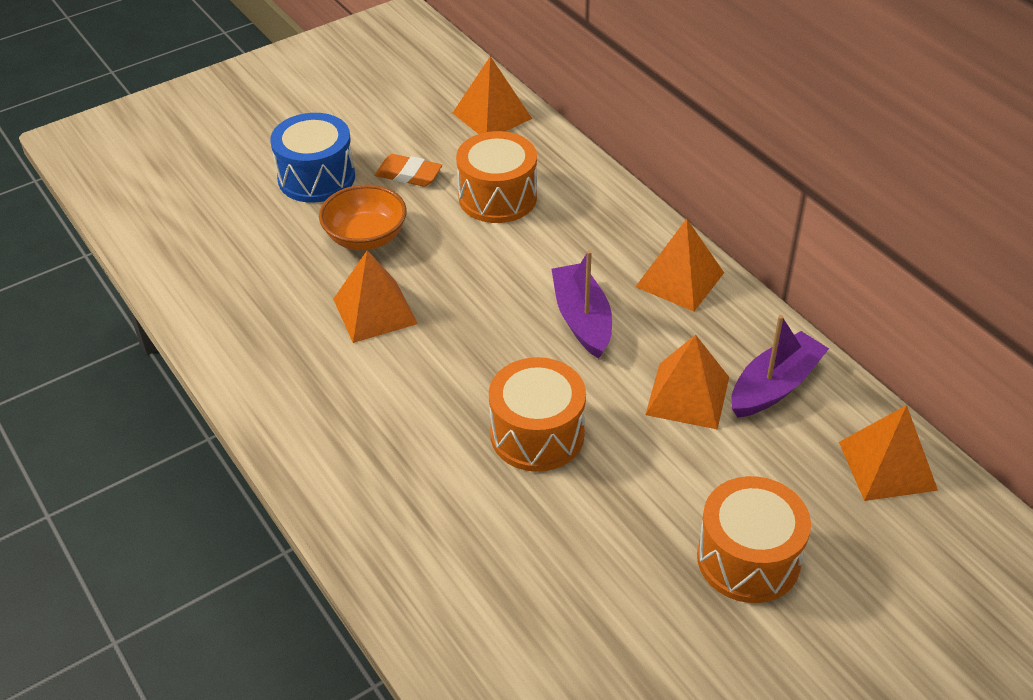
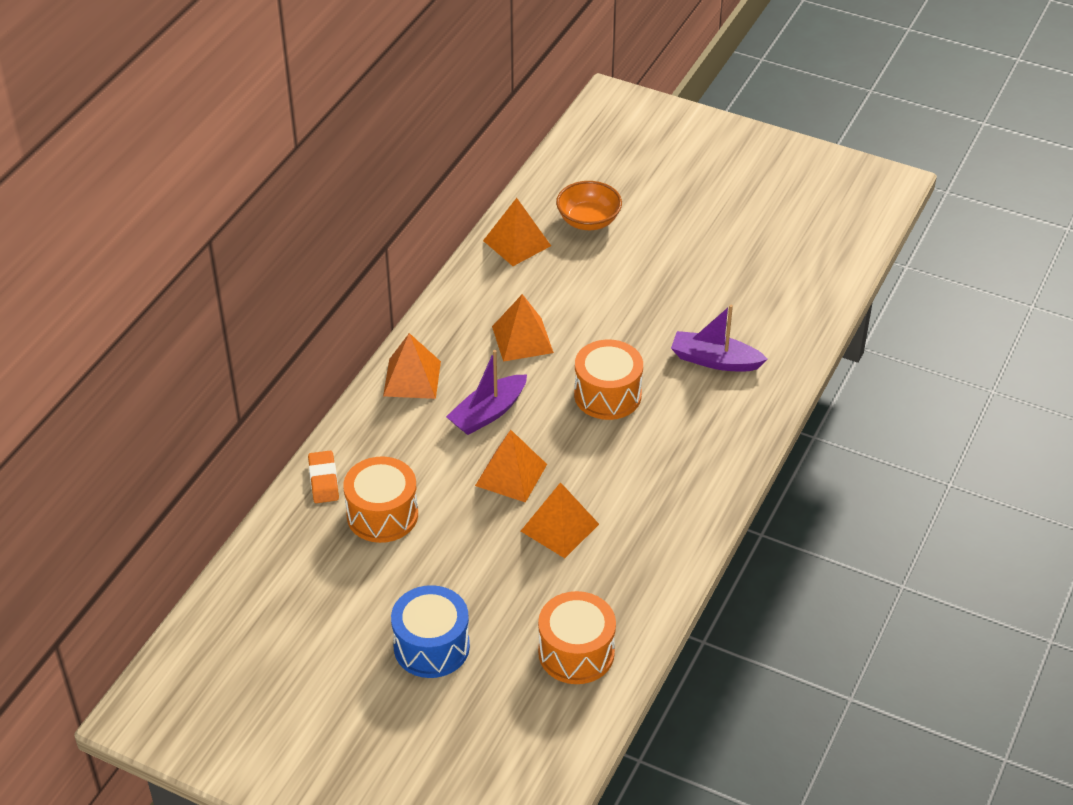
camera: 120 degrees left, 0 degrees up
(366, 237) = (484, 573): orange bowl -> orange bowl (588, 221)
(408, 174) = (388, 585): orange eraser -> orange eraser (323, 480)
(492, 115) = (270, 567): orange pyramid -> orange pyramid (511, 475)
(748, 559) = (628, 277): orange drum -> orange drum (576, 652)
(775, 386) = (485, 304): purple boat -> purple boat (715, 360)

